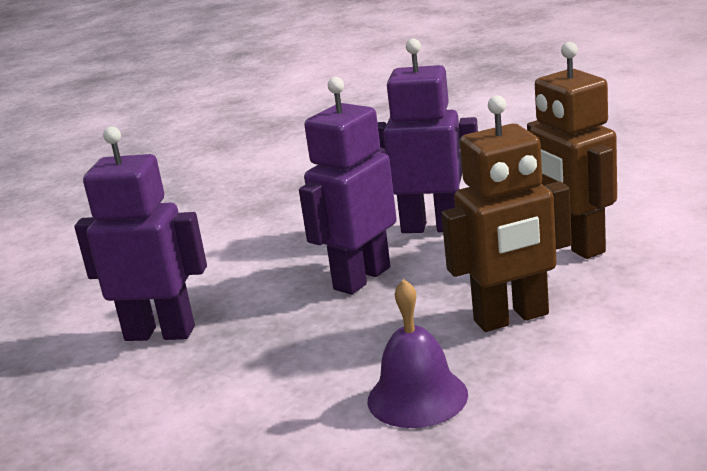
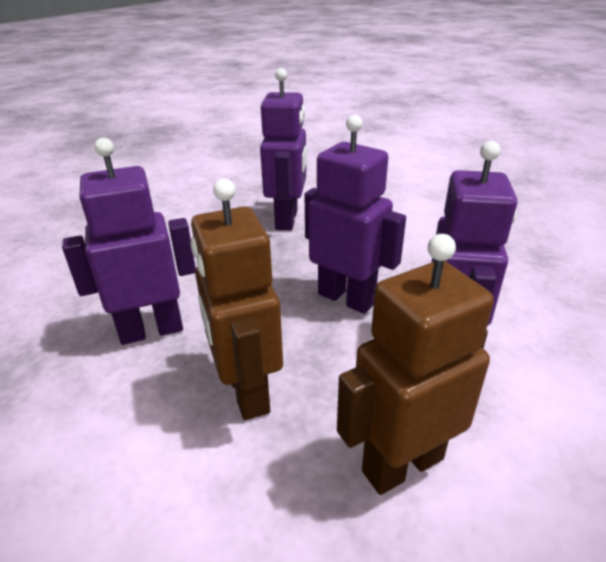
camera: 85 degrees right, 10 degrees up
(417, 397) = (151, 330): purple bell -> purple robot

